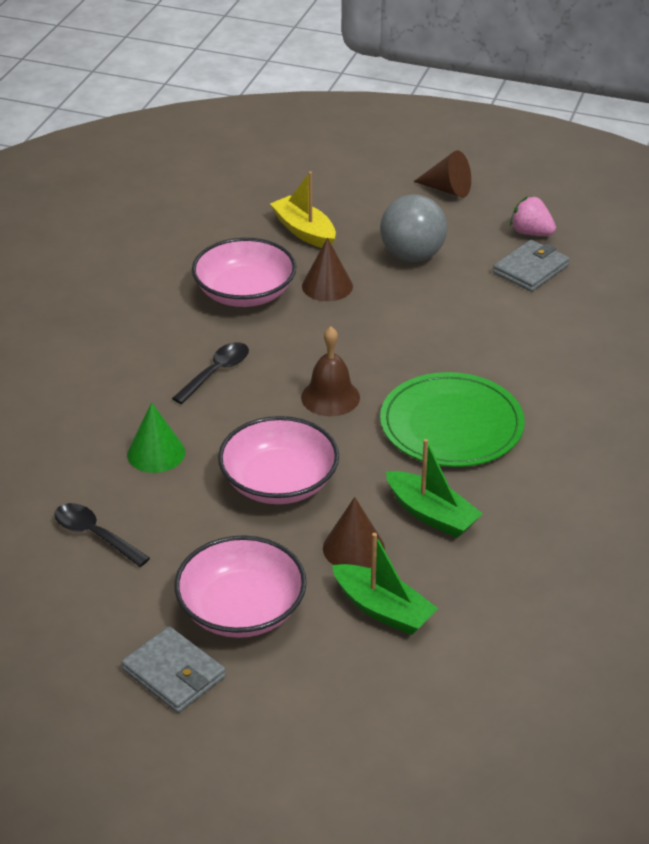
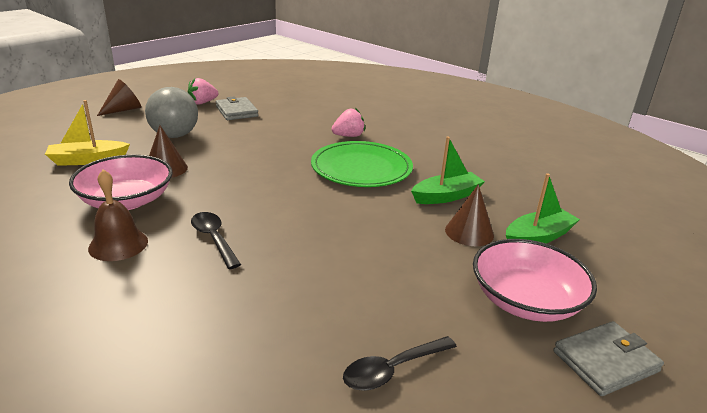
camera: 70 degrees left, 10 degrees down
(156, 453) = (294, 298): green cone -> none
(279, 482) = (378, 244): pink bowl -> none
(330, 397) = (295, 199): brown bell -> brown bell (118, 244)
(542, 387) = (348, 136): none -> pink strawberry

